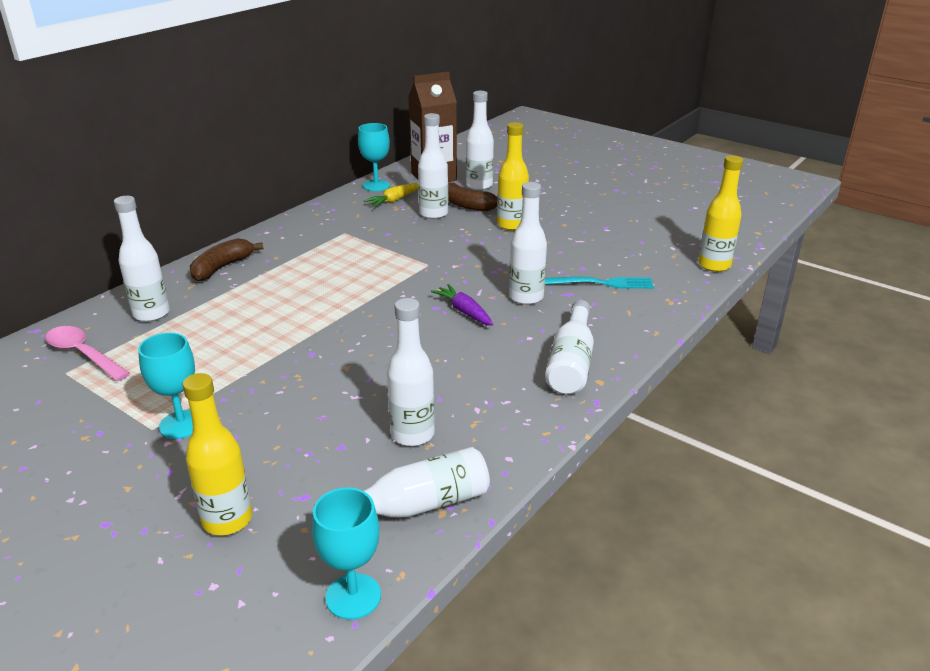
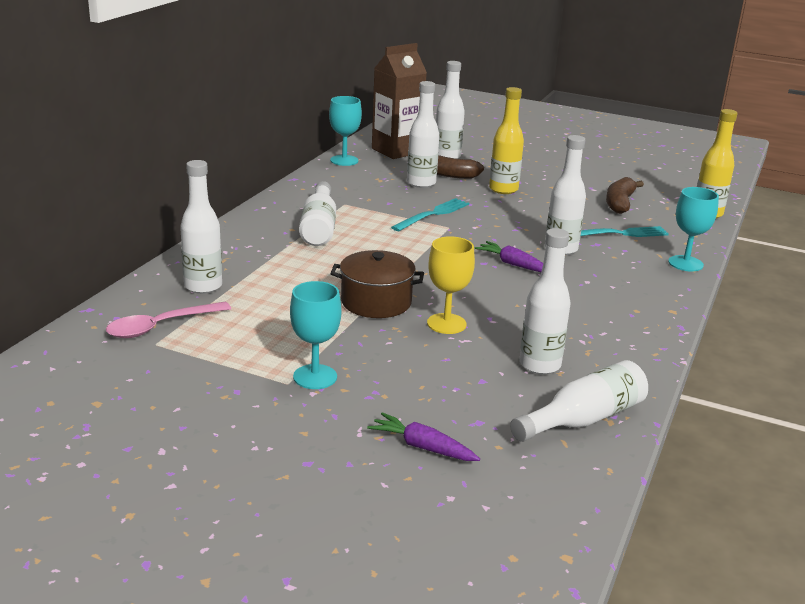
camera: 15 degrees left, 5 degrees down
(83, 354) = (161, 326): pink spoon -> pink spoon turned 60 degrees counterclockwise
(222, 267) = (243, 241): brown banana -> brown banana (620, 203)
(227, 520) = (422, 447): yellow bottle -> purple carrot
(298, 344) = (376, 302): none -> brown pot
(350, 375) = (446, 324): none -> yellow goblet
(353, 596) = (581, 490): turquoise goblet -> turquoise goblet (685, 263)
(394, 200) = (373, 173): yellow carrot -> none
(422, 249) = (433, 214): none -> turquoise fork
(571, 362) = (638, 298): white bottle -> white bottle (319, 227)

